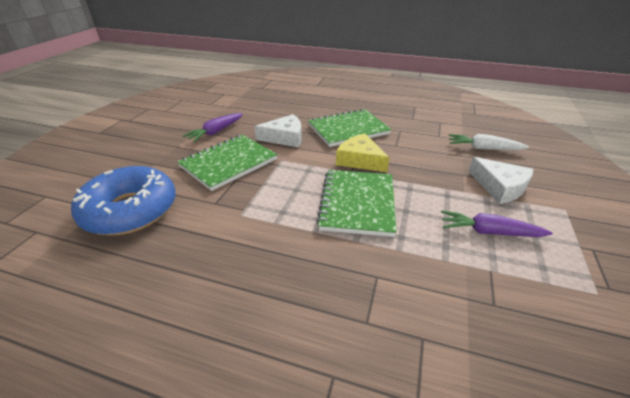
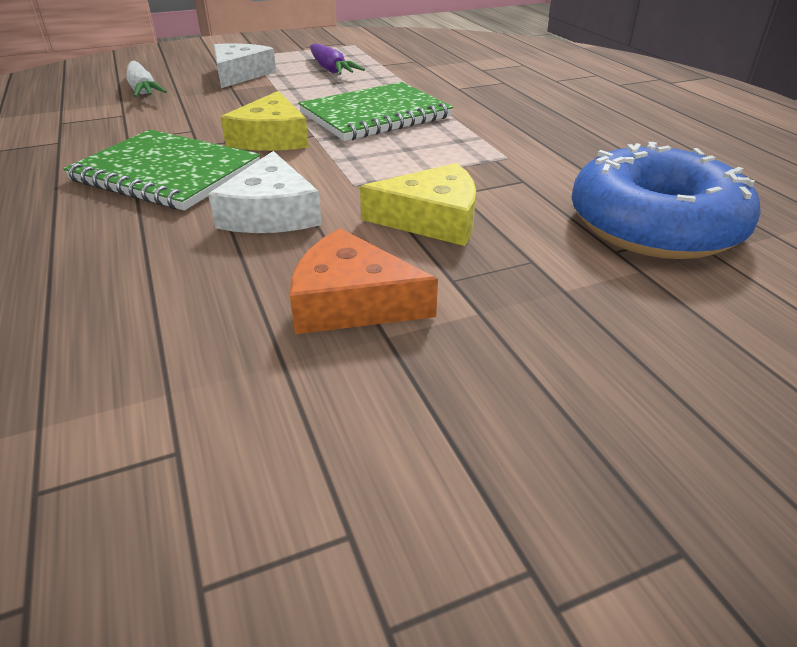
camera: 130 degrees left, 0 degrees up
(216, 132) = (352, 302): purple carrot -> orange cheese
(229, 163) = (432, 219): green notebook -> yellow cheese
(284, 137) = (271, 213): white cheese -> white cheese turned 135 degrees counterclockwise

